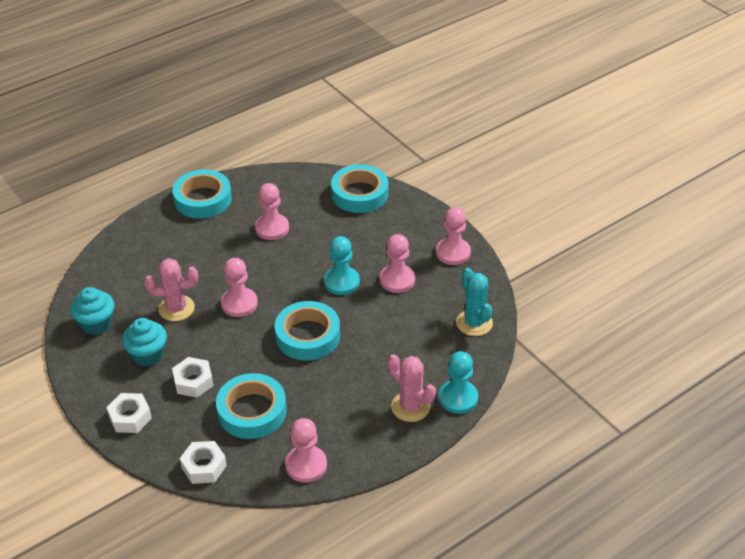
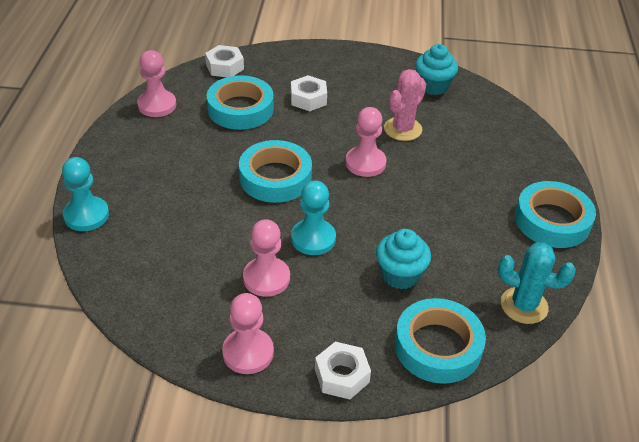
camera: 130 degrees right, 0 degrees up
(130, 417) = (313, 60): white nut -> white nut (342, 376)
(148, 355) = (366, 93): turquoise cupcake -> turquoise cupcake (400, 275)
(272, 228) = (450, 241): pink pawn -> none
(410, 407) = (121, 184): pink cactus -> none
(474, 323) = (140, 290): turquoise cactus -> turquoise cactus (524, 305)

